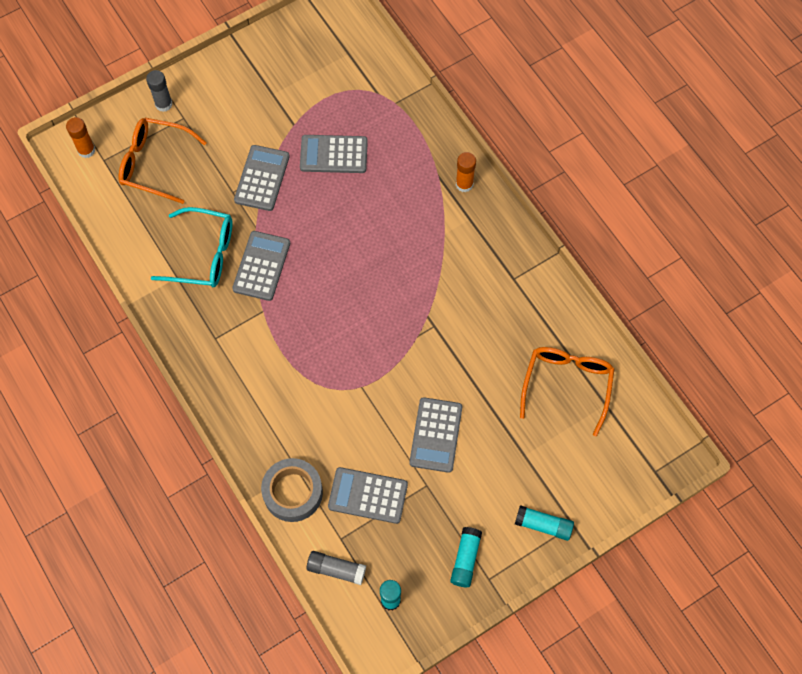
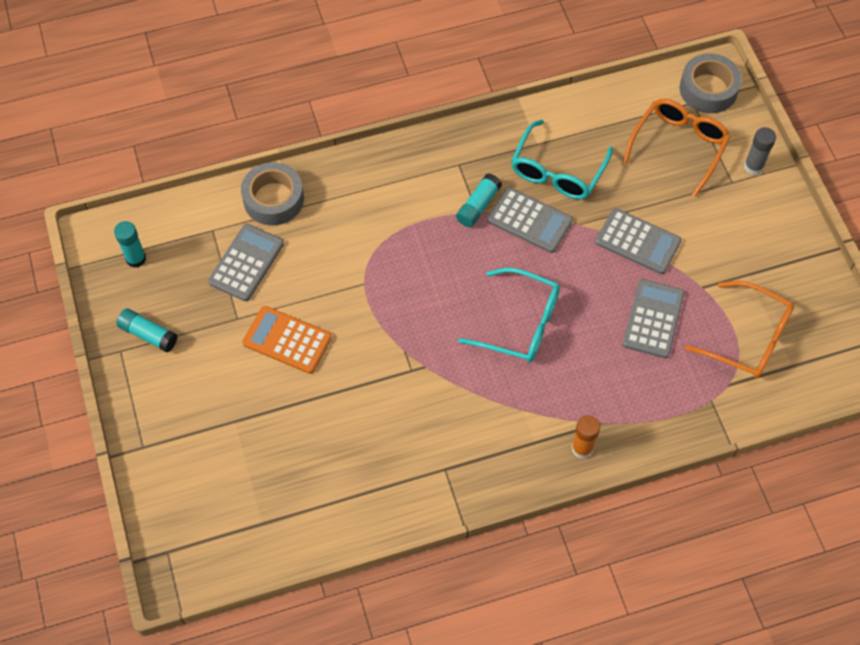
camera: 105 degrees right, 5 degrees down
(86, 150) = (708, 89): orange glue stick -> grey tape
(336, 569) = (184, 220): grey glue stick -> none
(366, 252) = (520, 323): none -> turquoise glasses
(436, 435) = (287, 340): grey calculator -> orange calculator
(543, 525) = (153, 417): turquoise glue stick -> turquoise glue stick (478, 205)
(567, 385) = (298, 488): orange glasses -> orange glasses (748, 338)

